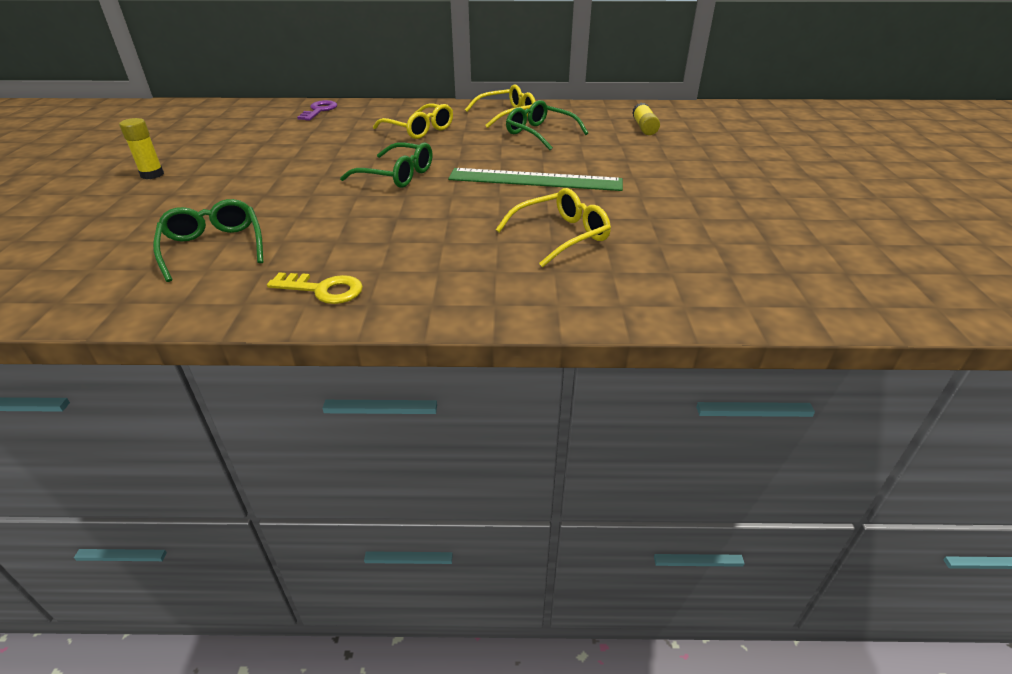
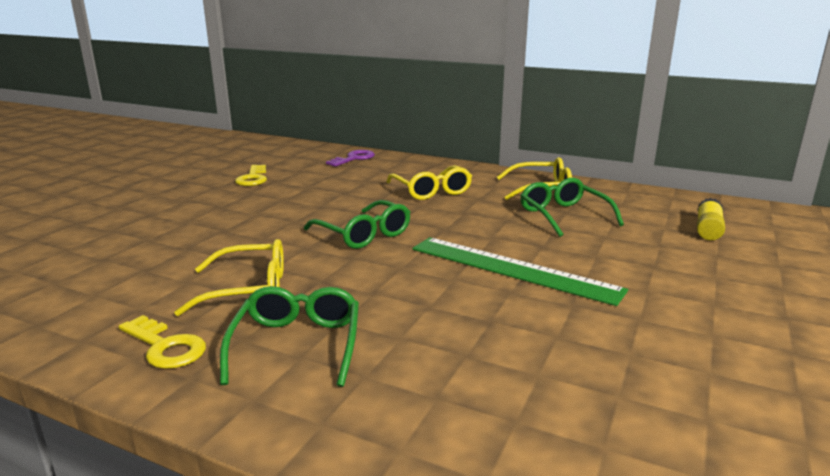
camera: 25 degrees right, 15 degrees down
(152, 175) = (157, 194): yellow glue stick -> none
(214, 247) = (125, 274): green glasses -> green glasses (297, 345)
(238, 144) = (253, 178): none -> yellow key
(560, 236) = (484, 349): yellow glasses -> yellow glasses (248, 289)

